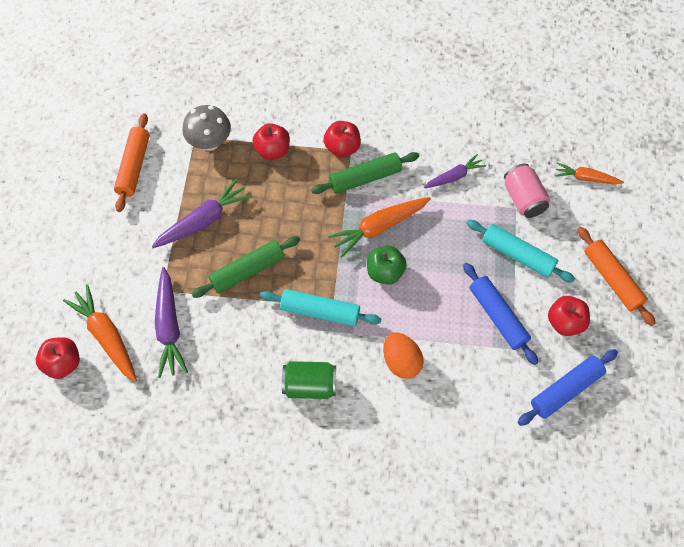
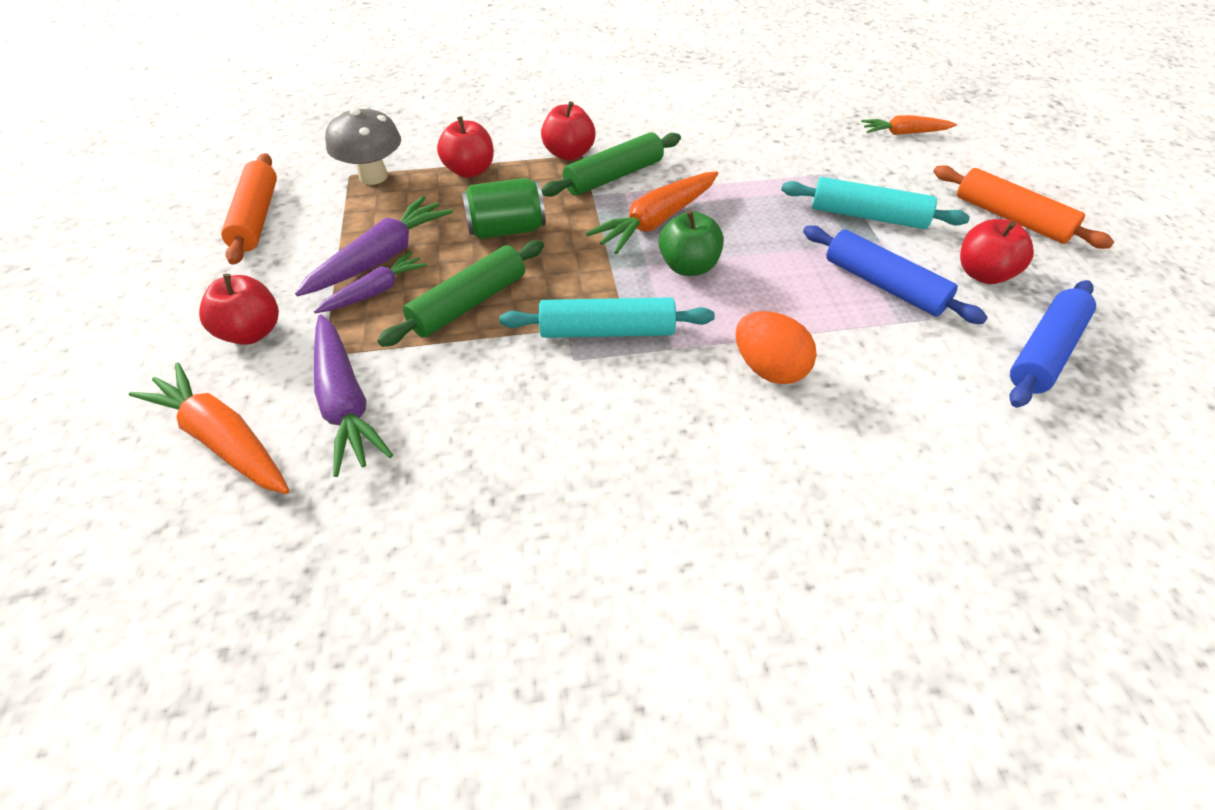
camera: 15 degrees left, 15 degrees down
(63, 363) = (133, 502): red apple -> red apple (251, 332)
(310, 385) = (628, 435): green can -> green can (506, 230)
(454, 176) = (735, 157): purple carrot -> purple carrot (375, 291)
(523, 199) = (839, 163): pink can -> none

